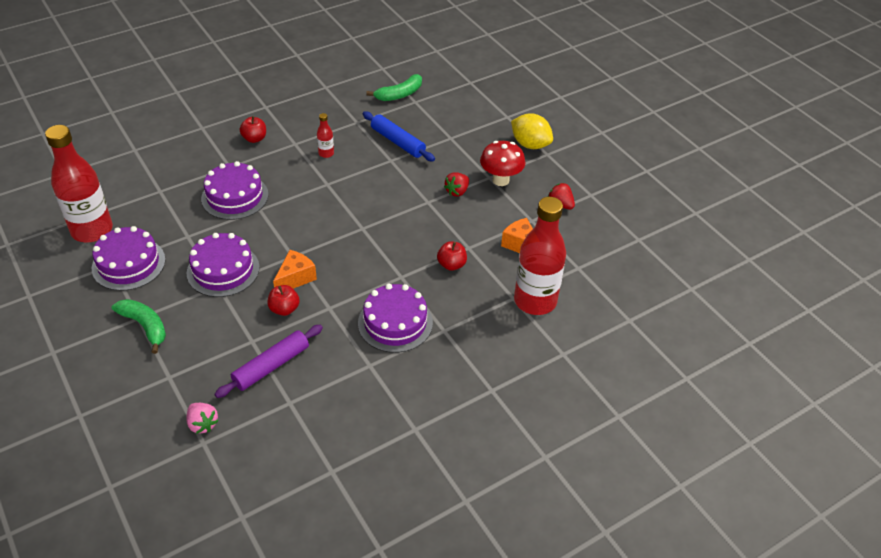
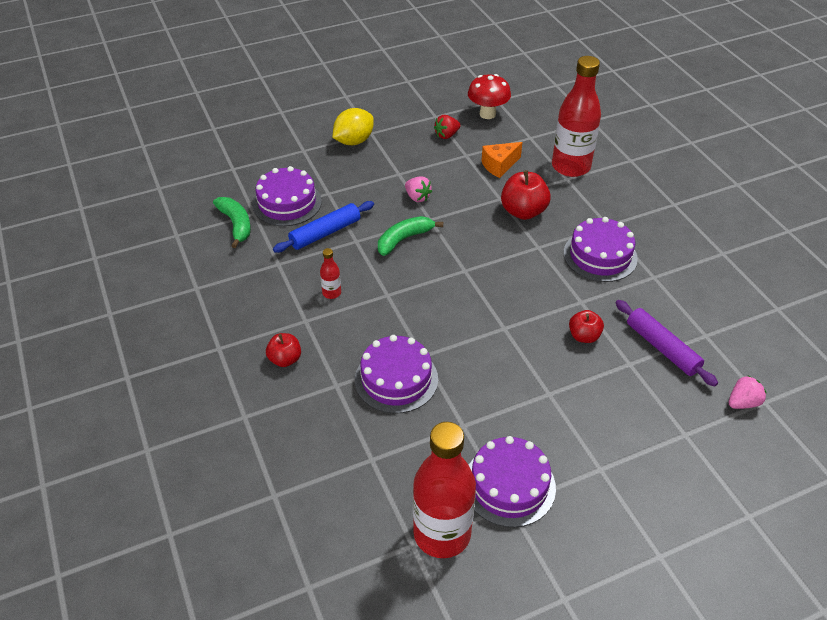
camera: 80 degrees left, 0 degrees up
(145, 326) = (613, 461): green banana -> green banana (404, 239)
(223, 270) = (524, 389): purple cake -> purple cake (287, 203)
(295, 278) = (538, 326): orange cheese -> none
(451, 265) = (523, 211): red apple -> red apple, size x1.63
(457, 191) = (417, 197): red strawberry -> pink strawberry
(500, 180) = (405, 167): red mushroom -> red mushroom (487, 114)

